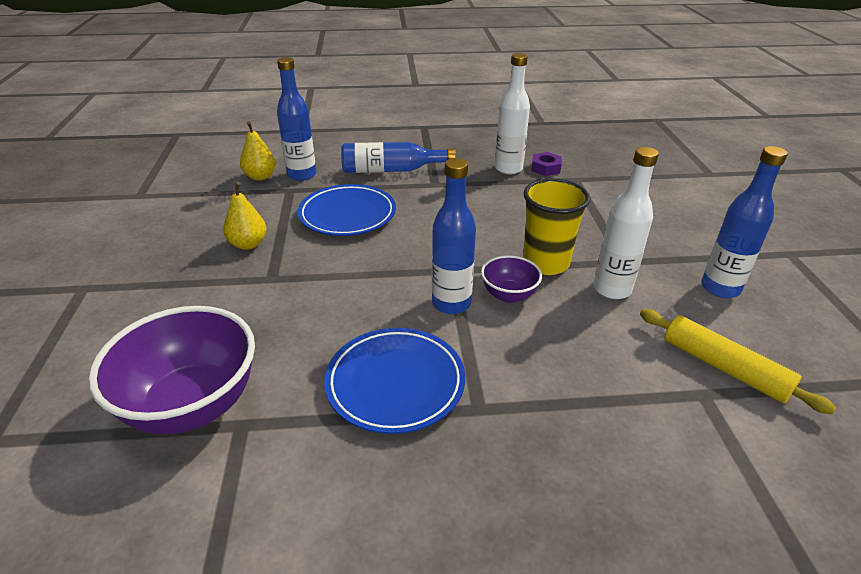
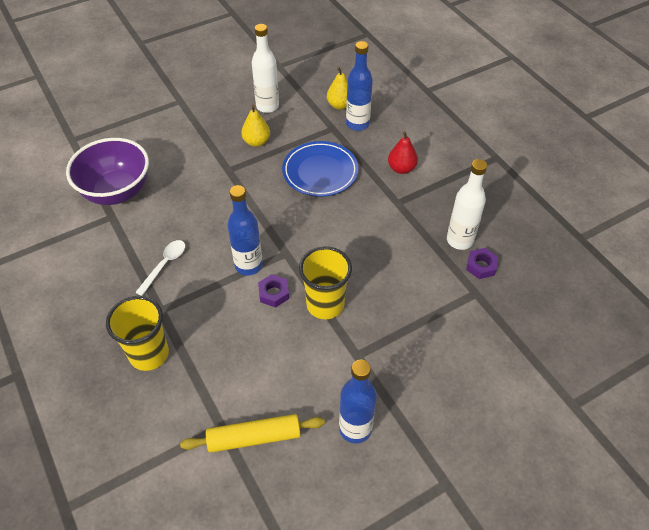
camera: 65 degrees right, 15 degrees up
(391, 170) = (401, 168): blue bottle -> red pear
(395, 383) = (164, 265): blue plate -> white spoon
(508, 295) = (273, 293): purple bowl -> purple nut
(557, 442) = (149, 354): none -> yellow cup
(612, 289) = (313, 353): white bottle -> white bottle (267, 106)
(724, 367) = (254, 437): yellow rolling pin -> yellow rolling pin turned 60 degrees clockwise

